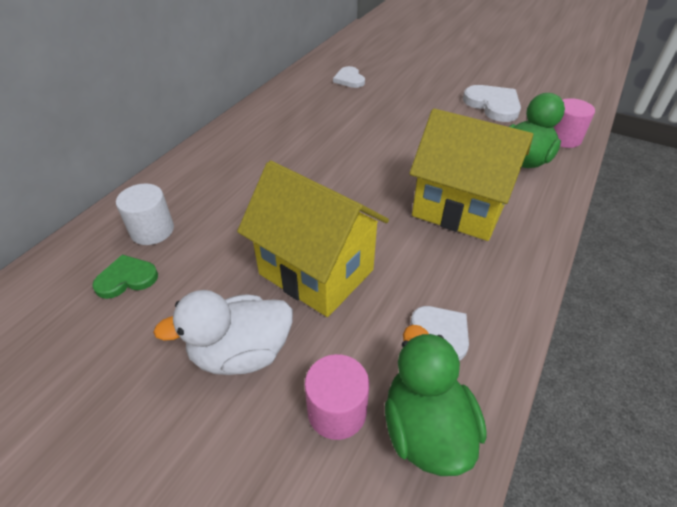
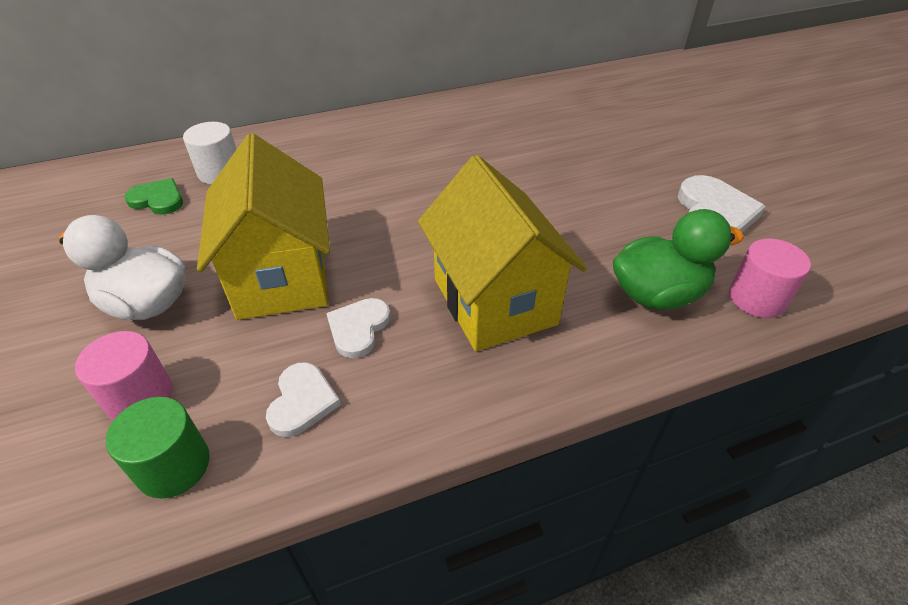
camera: 40 degrees right, 0 degrees up
(349, 79) = (573, 112): white heart -> white heart (358, 328)
(426, 429) = (173, 466): green duck -> green cylinder

